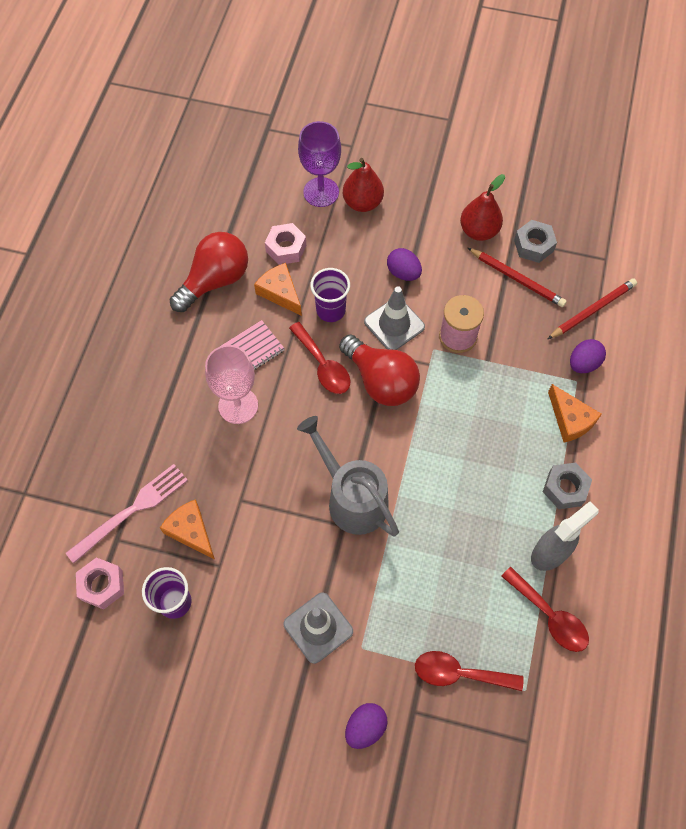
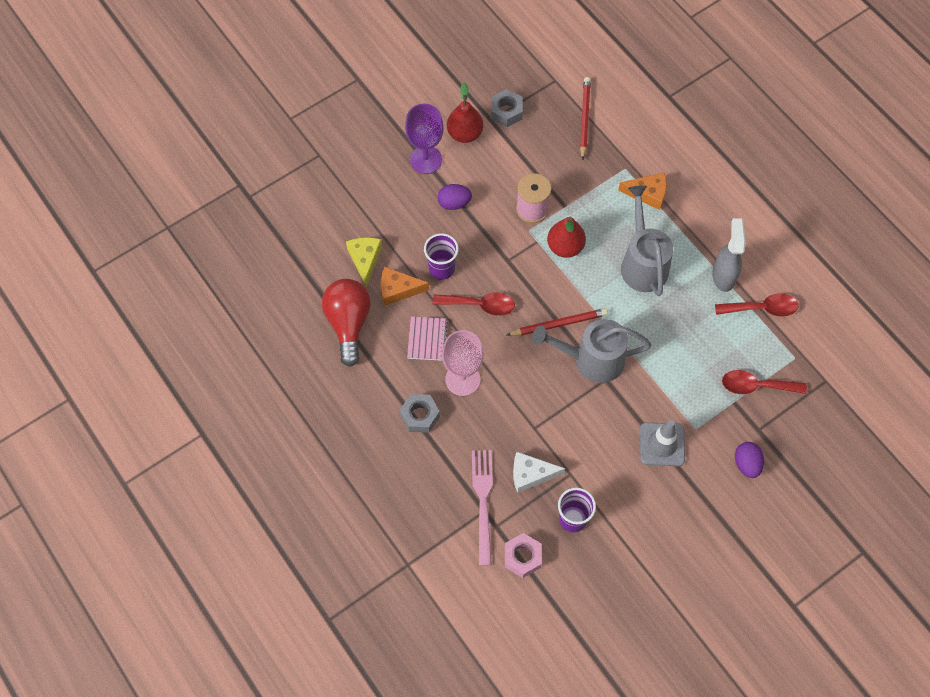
camera: 50 degrees left, 0 degrees up
(191, 531) = (530, 474): orange cheese -> white cheese
(286, 248) = (365, 259): pink nut -> yellow cheese
(321, 192) = (339, 203): purple goblet -> purple goblet (426, 160)
(362, 203) = (374, 184): red pear -> red pear (565, 247)
(381, 381) = (523, 279): red light bulb -> none
(394, 324) = (488, 239): grey traffic cone -> none
(459, 673) = (756, 386): red spoon -> red spoon turned 45 degrees clockwise
(493, 468) = (642, 263): none -> grey watering can
(517, 279) = (522, 141): red pencil -> red pencil (558, 324)
(565, 488) = (690, 234): grey nut -> grey nut (420, 416)
(583, 363) = (616, 155): purple egg -> none

